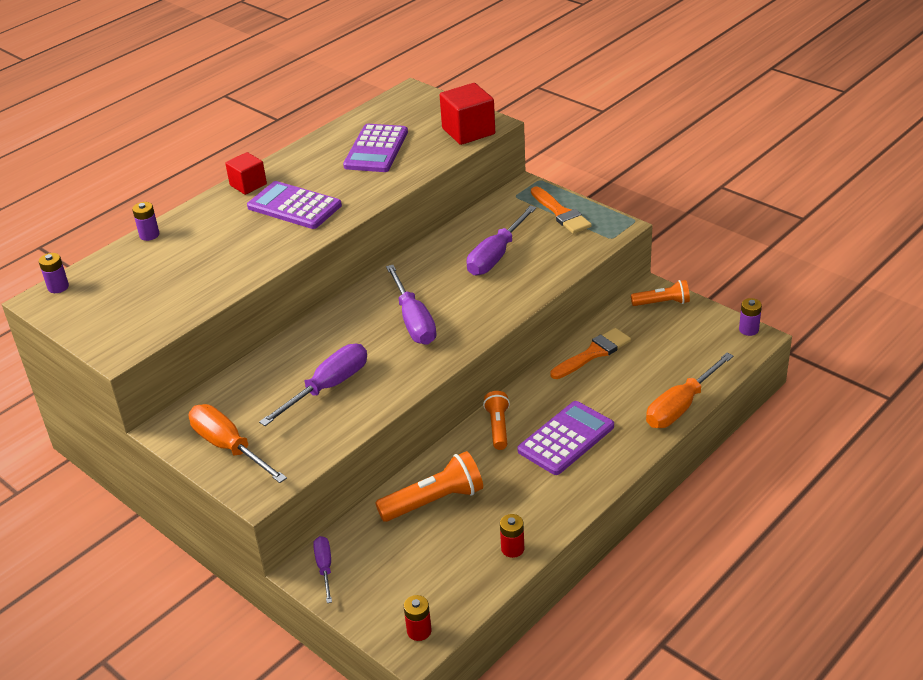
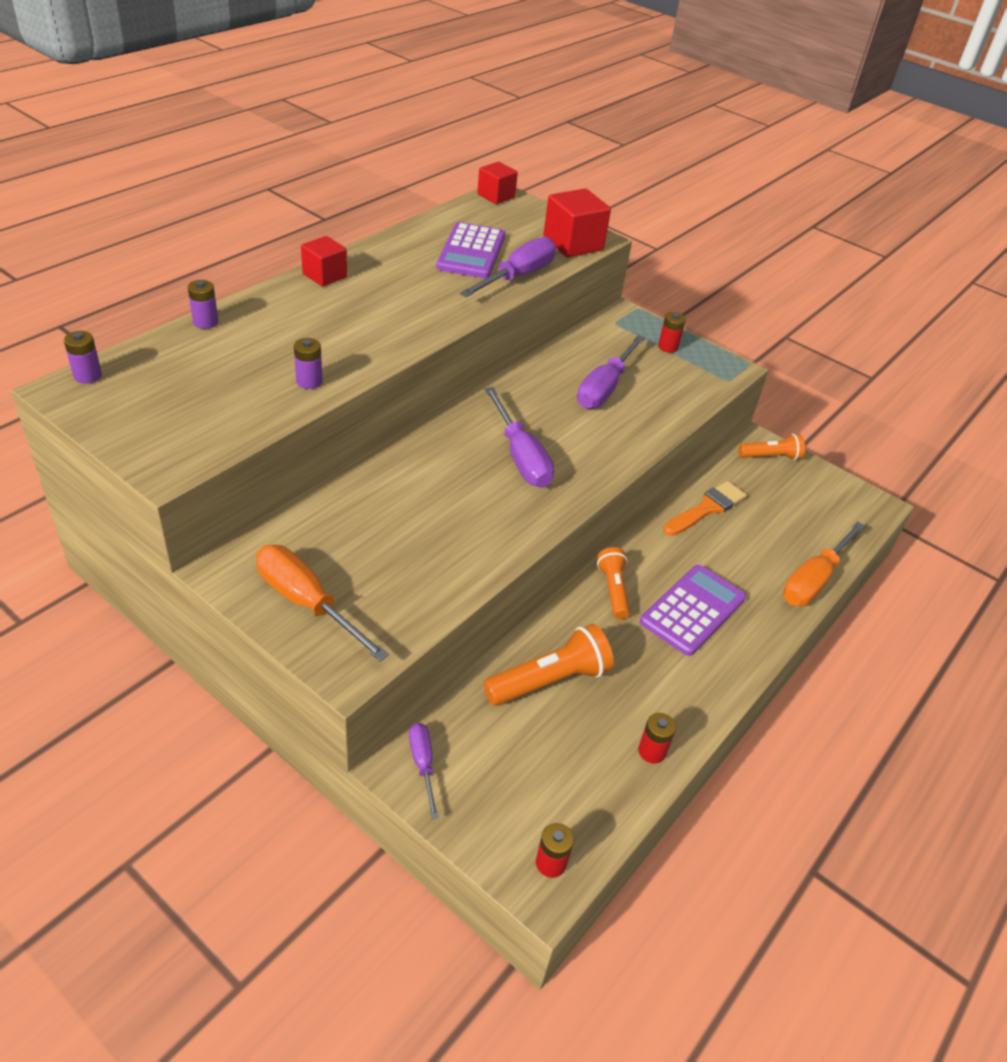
camera: 10 degrees left, 5 degrees up
(294, 206) = (382, 306): purple calculator -> none
(328, 387) = (426, 531): purple screwdriver -> purple screwdriver (518, 276)
(405, 94) = (496, 196): none -> red cube
(560, 213) = (668, 347): orange brush -> red battery
(748, 329) = (868, 495): purple battery -> purple battery (309, 381)

